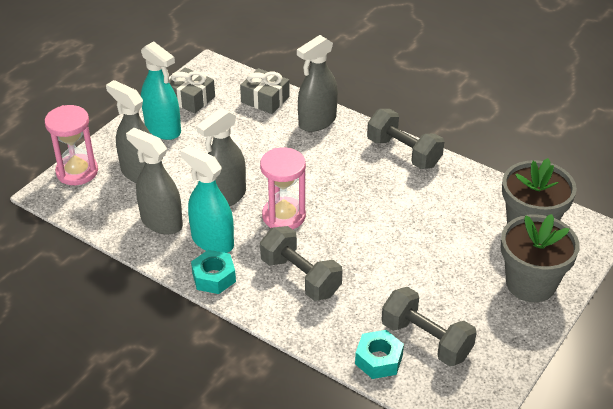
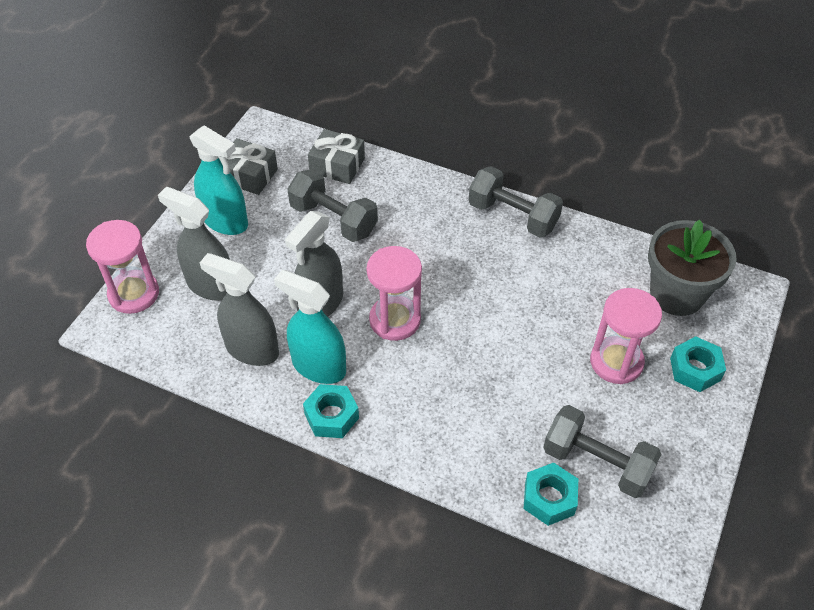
camera: 10 degrees left, 10 degrees up
(300, 277) = (433, 400): grey dumbbell -> grey dumbbell (333, 219)
(317, 121) = (404, 187): grey spray bottle -> none
(463, 269) = (616, 362): none -> pink hourglass
(530, 283) = (695, 369): grey flower pot -> turquoise nut

